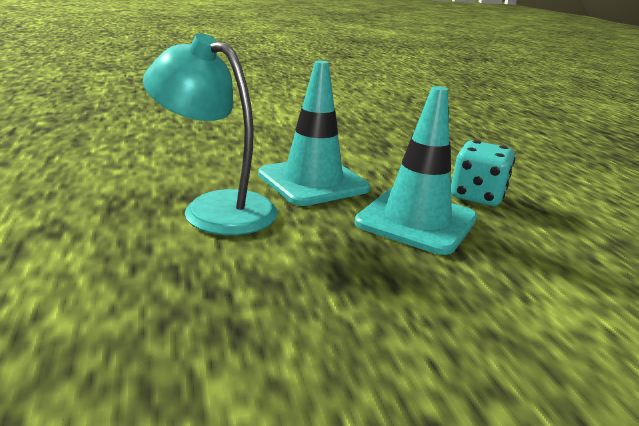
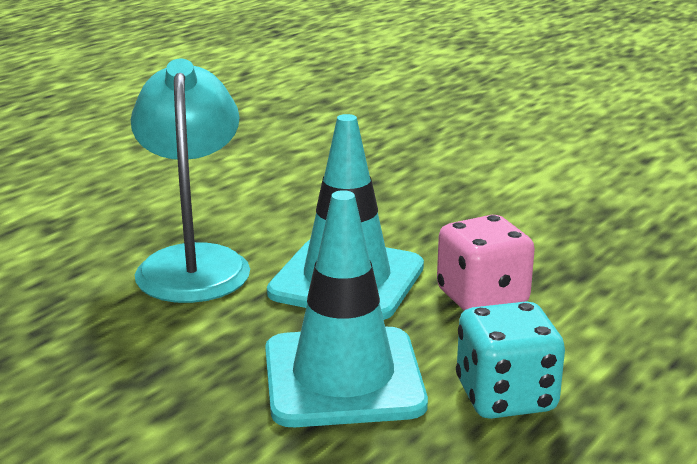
camera: 55 degrees right, 0 degrees up
(380, 165) = (482, 298): none -> pink dice

